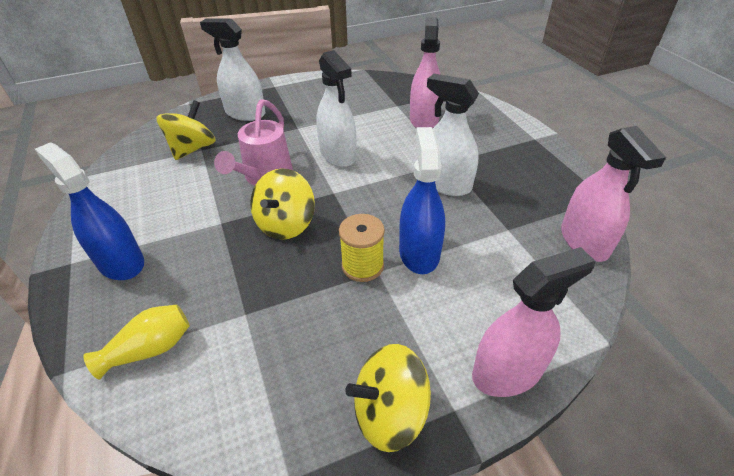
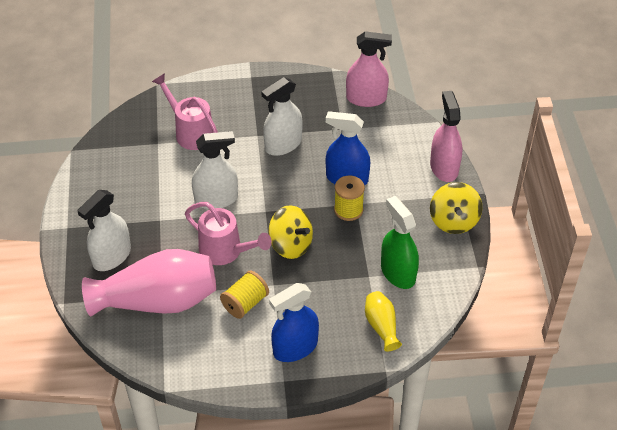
camera: 75 degrees left, 5 degrees up
(191, 206) = (245, 303): none -> yellow spool
(192, 149) = (158, 301): yellow spinning top -> pink vase
(256, 349) = (398, 273): none -> green spray bottle
(424, 119) = (190, 132): pink spray bottle -> pink watering can

